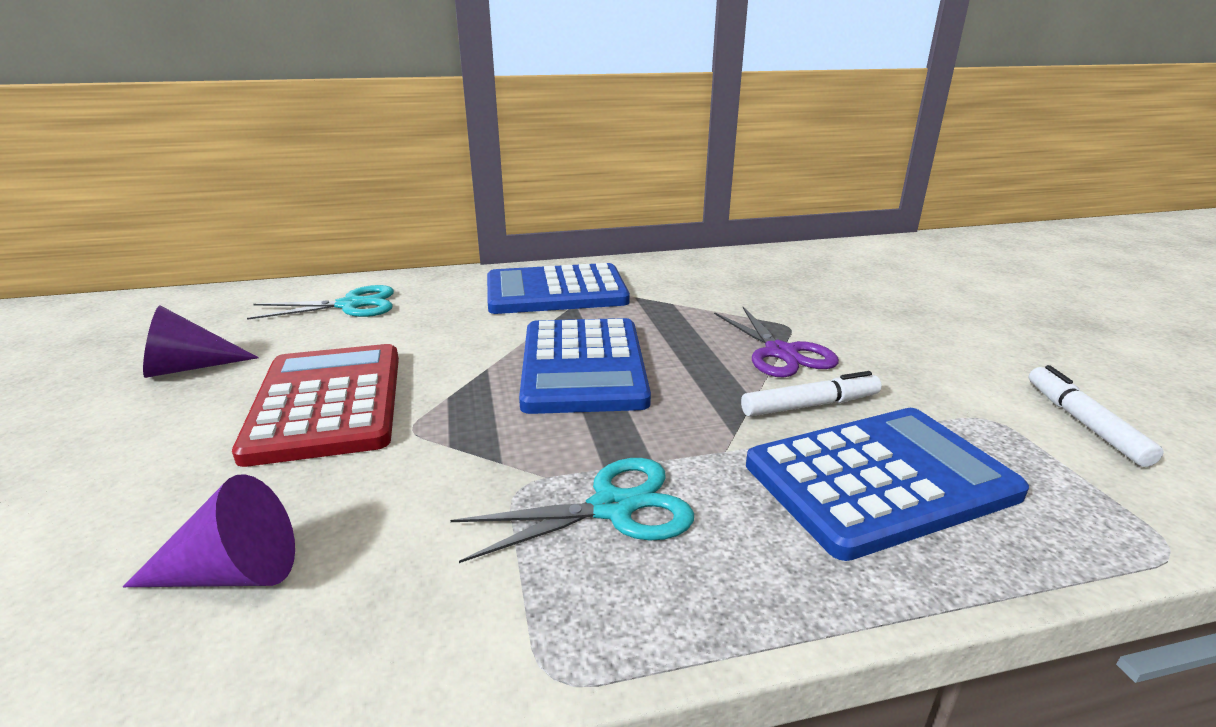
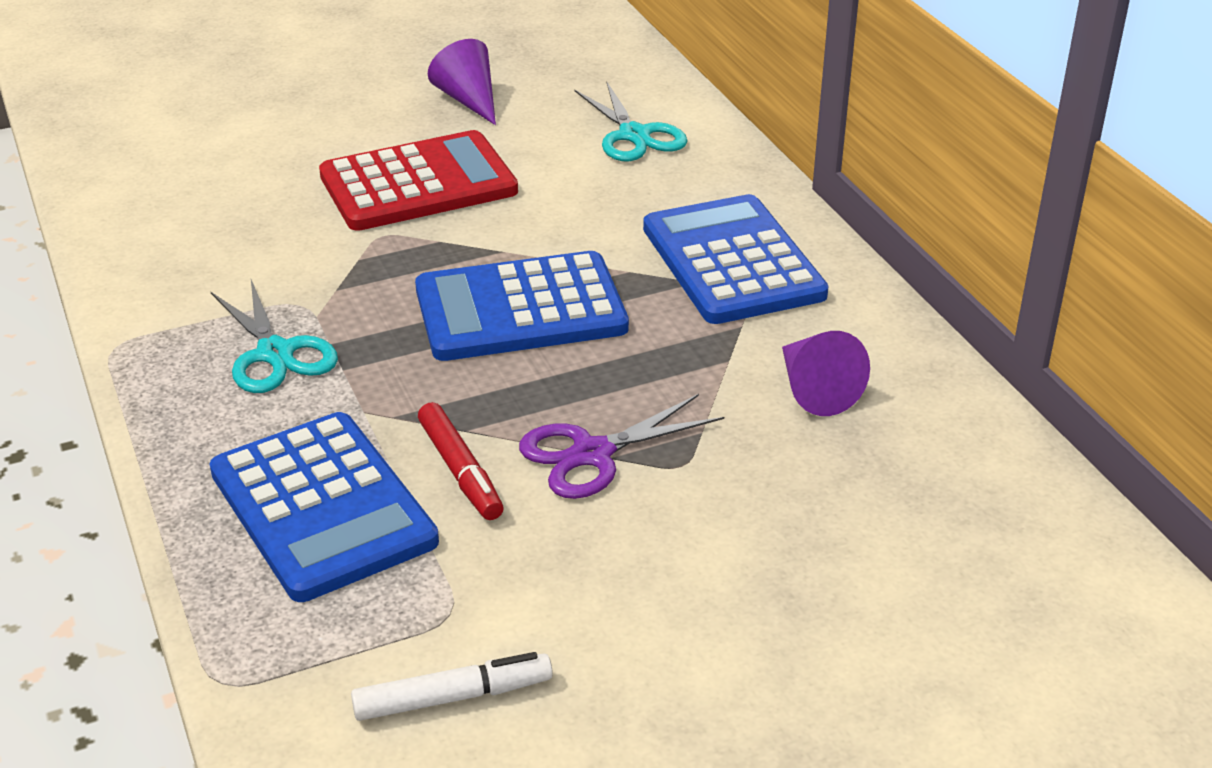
camera: 80 degrees right, 10 degrees up
(232, 573) = (205, 212): purple cone -> purple cone (814, 389)
(810, 405) = (460, 471): white marker -> red marker

